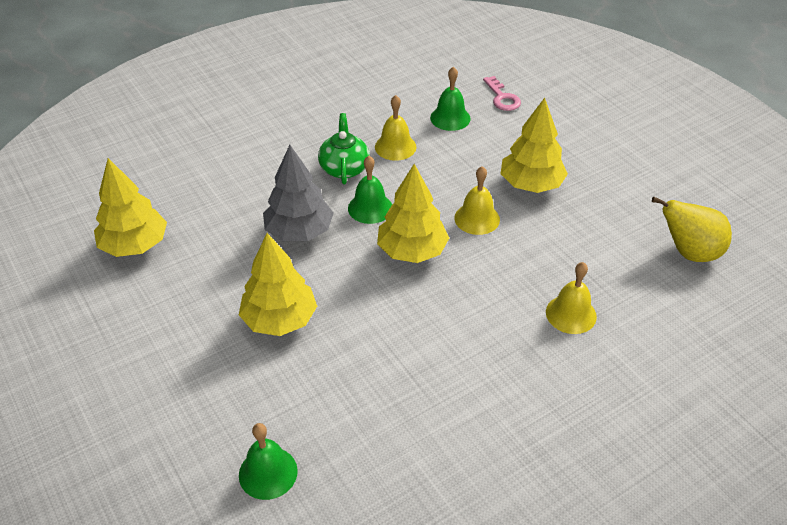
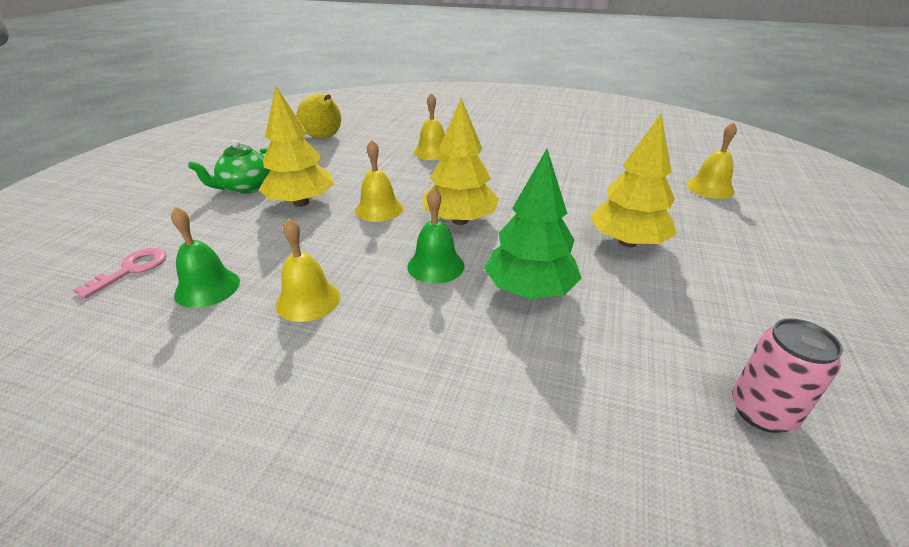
camera: 130 degrees left, 10 degrees down
(134, 245) = (762, 412): yellow tree -> pink can
(268, 473) = (710, 188): green bell -> yellow bell
(299, 232) = (529, 290): grey tree -> green tree
(344, 168) = (391, 318): green teapot -> green teapot (246, 187)

